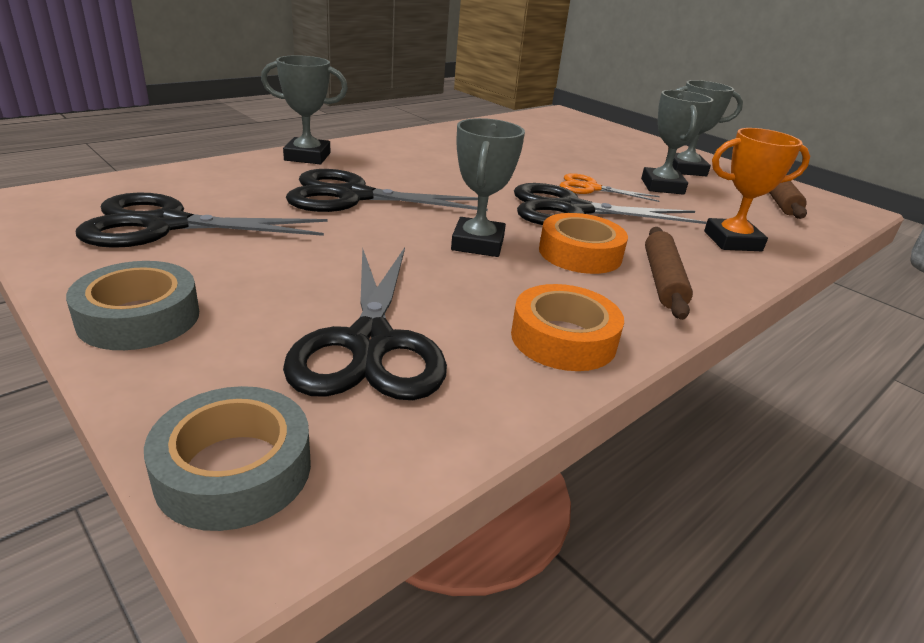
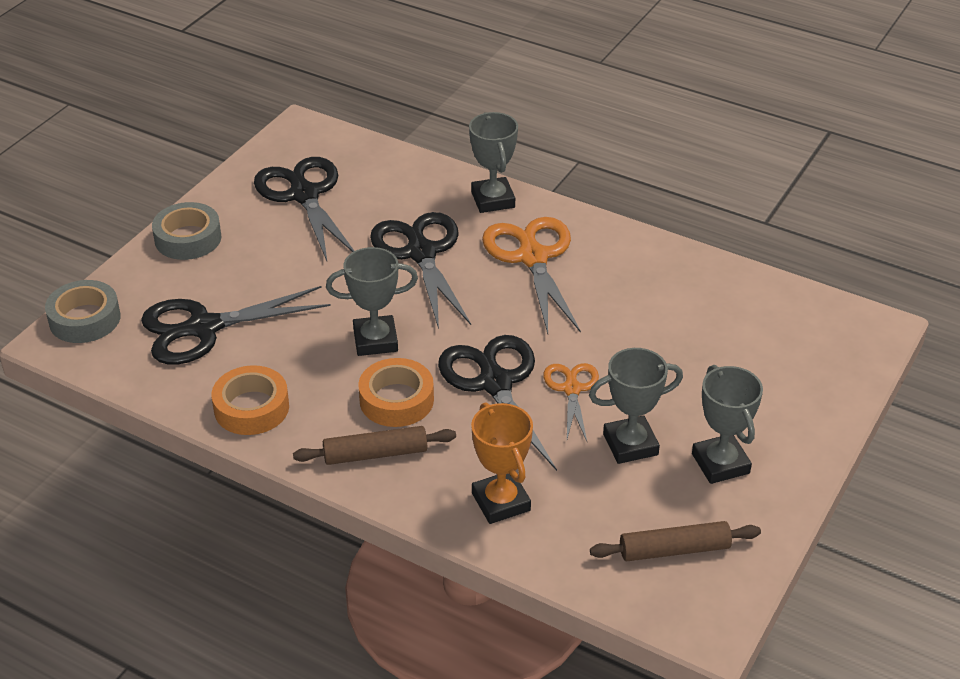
camera: 75 degrees right, 10 degrees up
(408, 163) = (533, 257): none -> orange scissors

